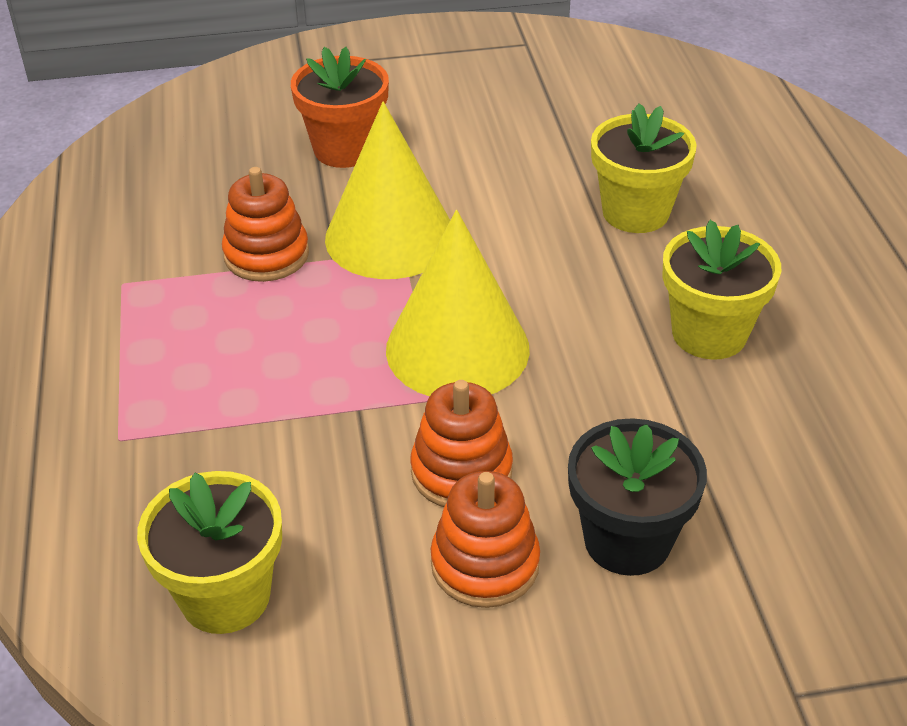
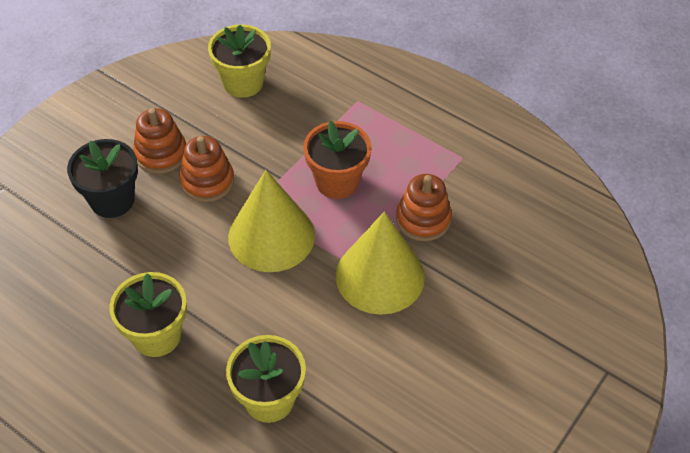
camera: 135 degrees right, 10 degrees up
(345, 149) = (483, 319): orange flower pot -> orange flower pot (337, 181)

